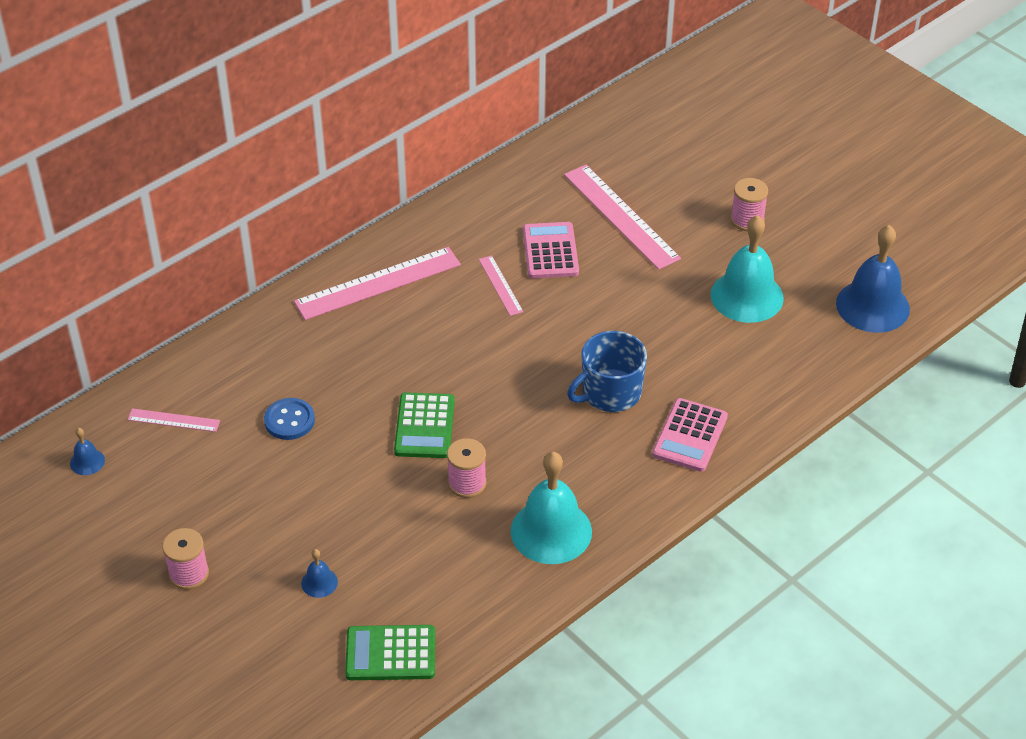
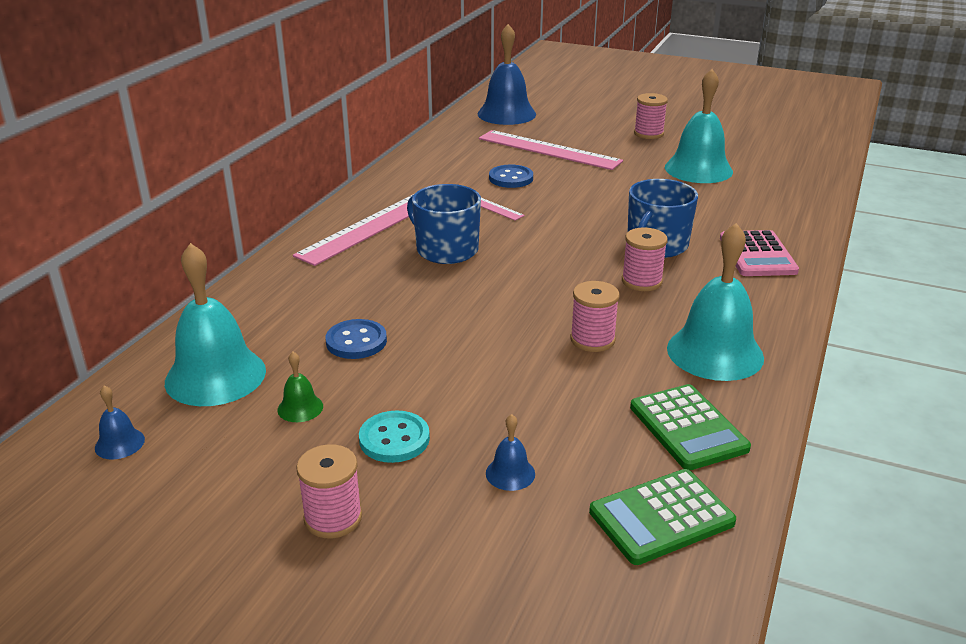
camera: 25 degrees left, 15 degrees down
(173, 420) = (215, 376): pink ruler -> turquoise bell
(216, 473) = (300, 408): none -> green bell
(262, 525) = (394, 439): none -> turquoise button
(423, 336) = (446, 250): none -> blue mug
(424, 426) = (507, 309): green calculator -> green calculator (688, 428)
(550, 251) = (511, 178): pink calculator -> blue button
(559, 432) = (641, 281): none -> pink spool
(872, 306) = (796, 155): blue bell -> blue bell (506, 114)

